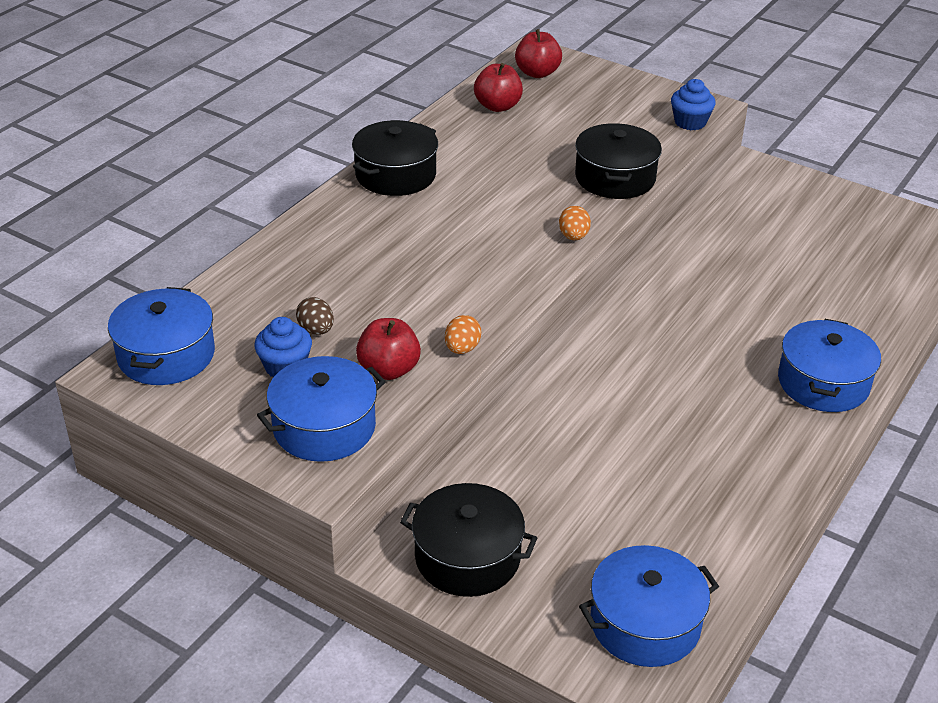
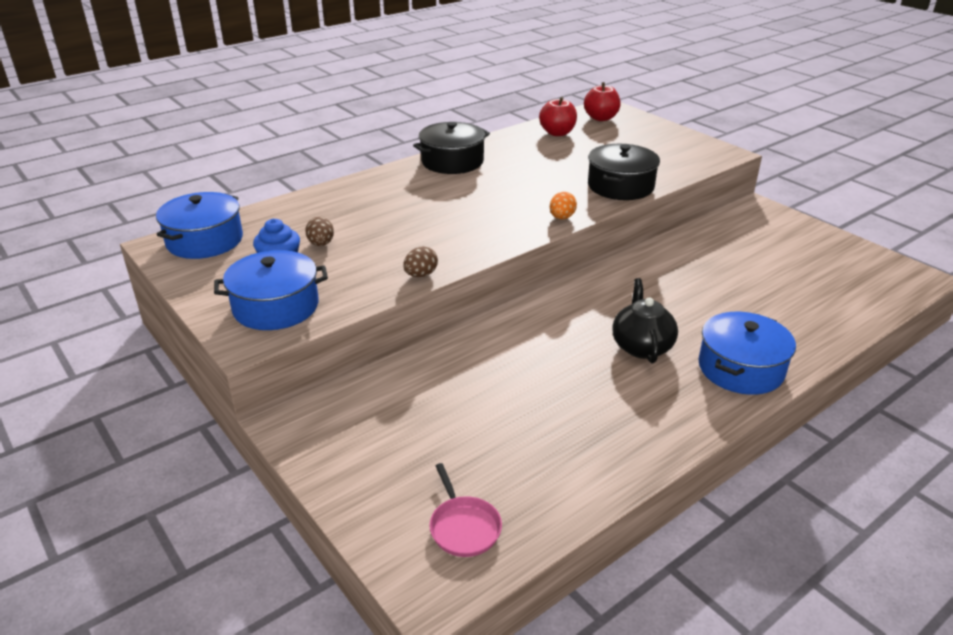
camera: 20 degrees right, 5 degrees down
(389, 370) = (354, 278): red apple -> none
(462, 349) = (421, 275): orange egg -> brown egg
(467, 557) = (347, 435): black pot -> none
(645, 623) = (464, 527): blue pot -> pink pan
(690, 122) = (705, 161): blue cupcake -> none
(715, 379) = (641, 346): none -> black teapot

